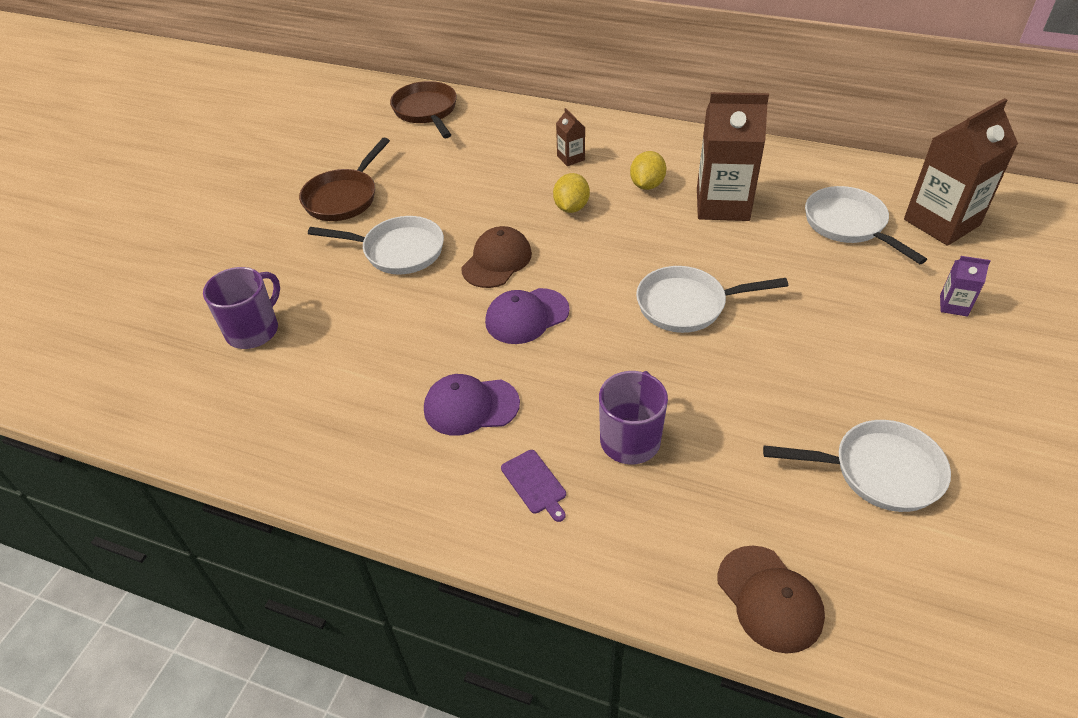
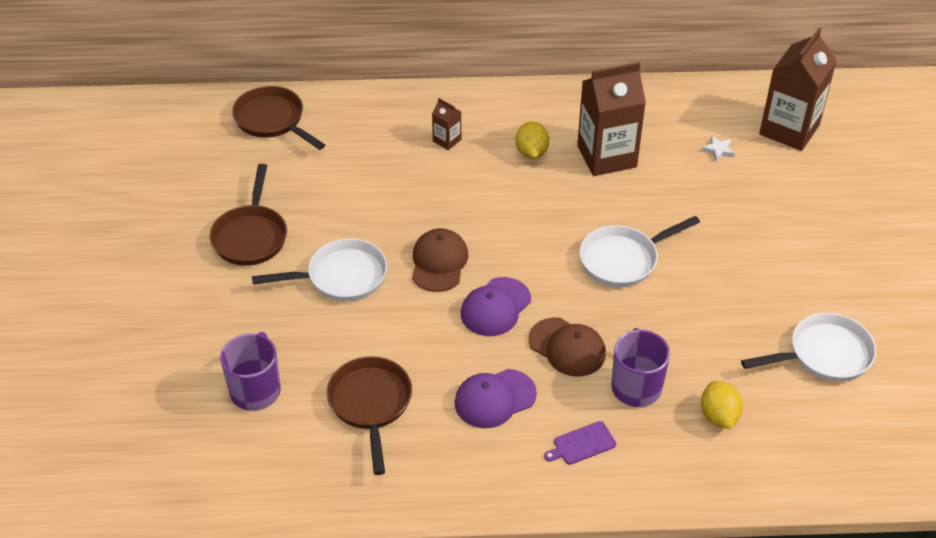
camera: 25 degrees left, 0 degrees up
(346, 375) = (370, 404): none -> brown pan
(535, 484) = (582, 444): purple cutting board -> purple cutting board turned 120 degrees clockwise
(571, 207) = (476, 192): yellow lemon -> yellow lemon (718, 416)
(769, 599) = (789, 470): brown cap -> brown cap (567, 347)
(848, 225) = (718, 150): white pan -> white star
(953, 305) = (825, 204): purple carton -> none

